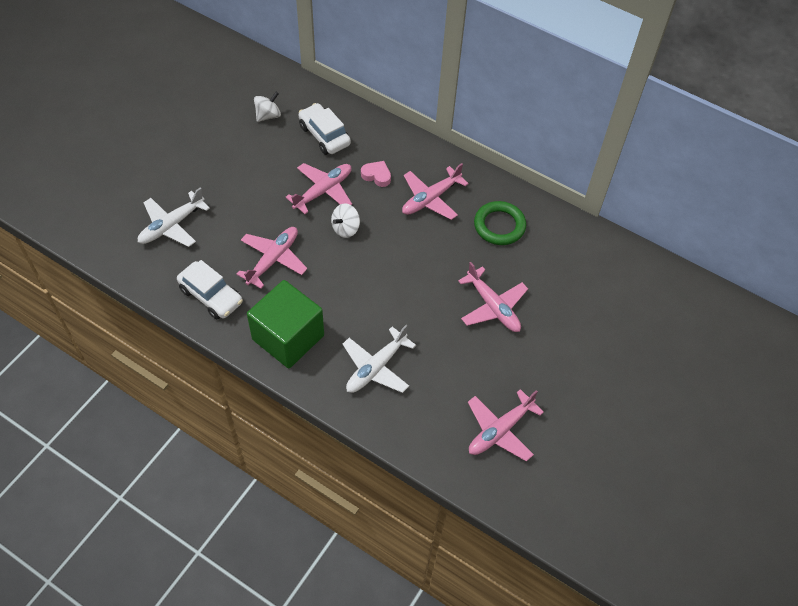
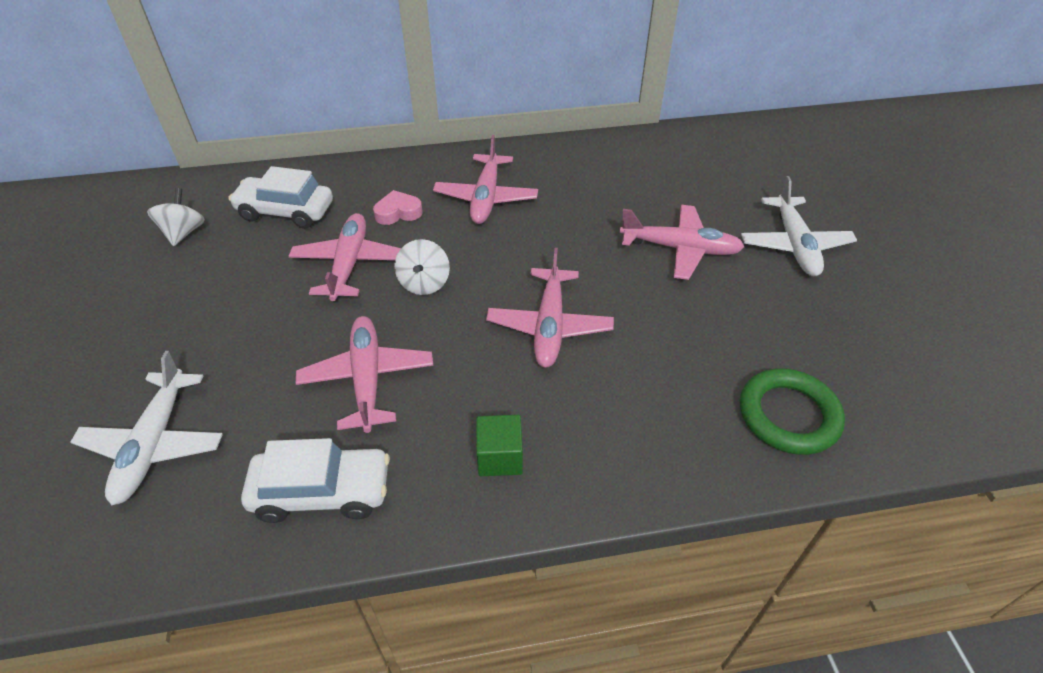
camera: 40 degrees left, 10 degrees down
(288, 337) = (500, 457): green cube -> green cube, size x0.45
(376, 367) = (651, 402): white plane -> white plane (794, 245)
(499, 226) = (586, 179): green ring -> green ring (788, 415)
(500, 430) = (860, 358): pink plane -> pink plane (549, 326)

